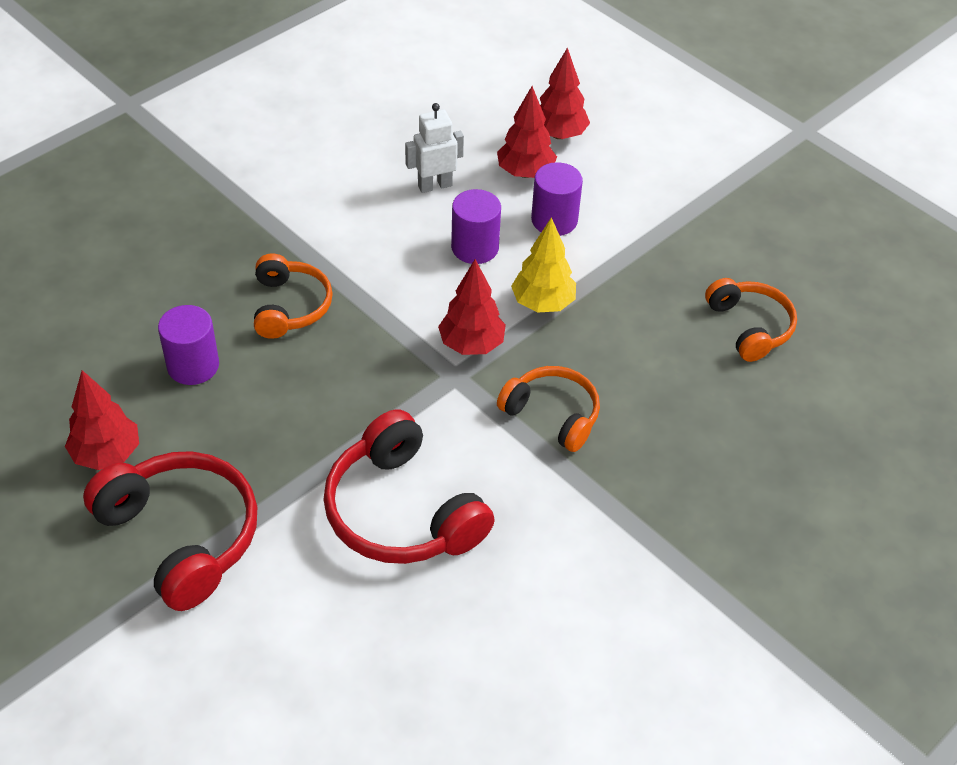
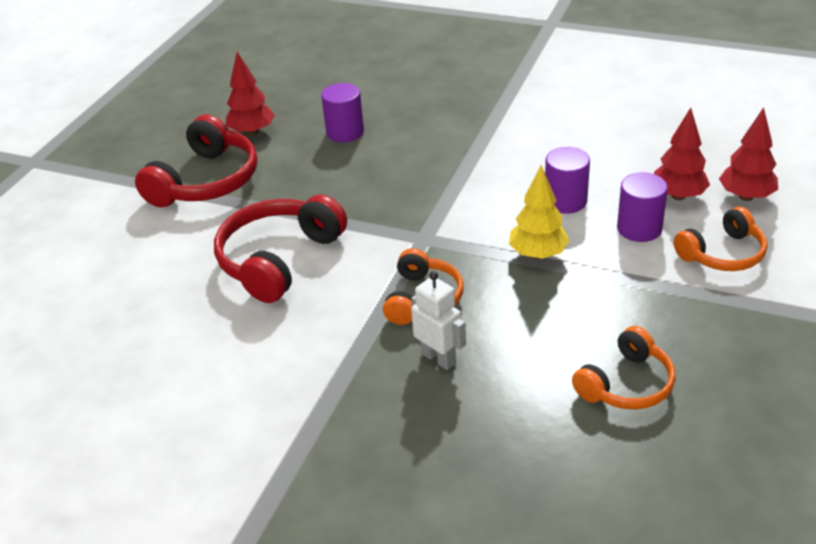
camera: 70 degrees right, 10 degrees down
(289, 306) = (428, 146): orange headphones -> orange headphones (722, 254)
(435, 185) = (612, 160): white robot -> white robot (438, 358)
(471, 345) = (461, 235): red tree -> none

